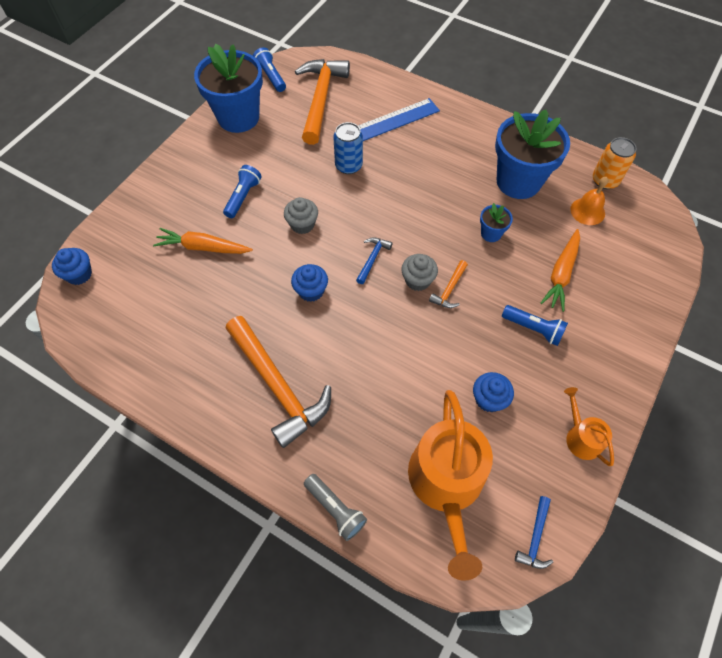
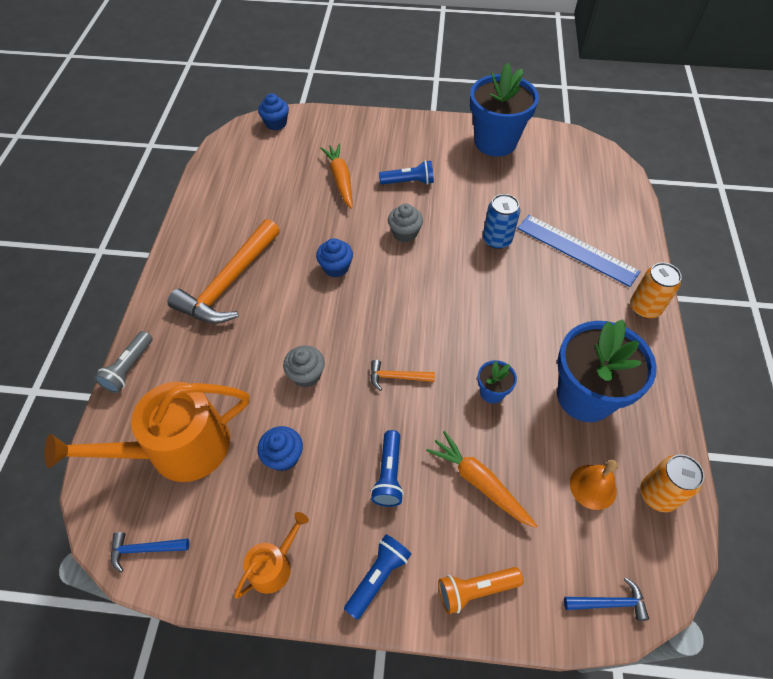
camera: 65 degrees right, 5 degrees down
(271, 77) = (562, 142): blue flashlight -> blue flashlight (378, 577)
(321, 99) = (565, 187): orange hammer -> none
(372, 258) = (397, 300): blue hammer -> blue hammer (609, 603)
(417, 280) = (393, 346): grey cupcake -> grey cupcake (306, 375)
(461, 113) = (644, 308): none -> orange can
(561, 274) = (479, 482): orange carrot -> orange carrot turned 45 degrees clockwise
(638, 311) = (475, 590): none -> orange flashlight

